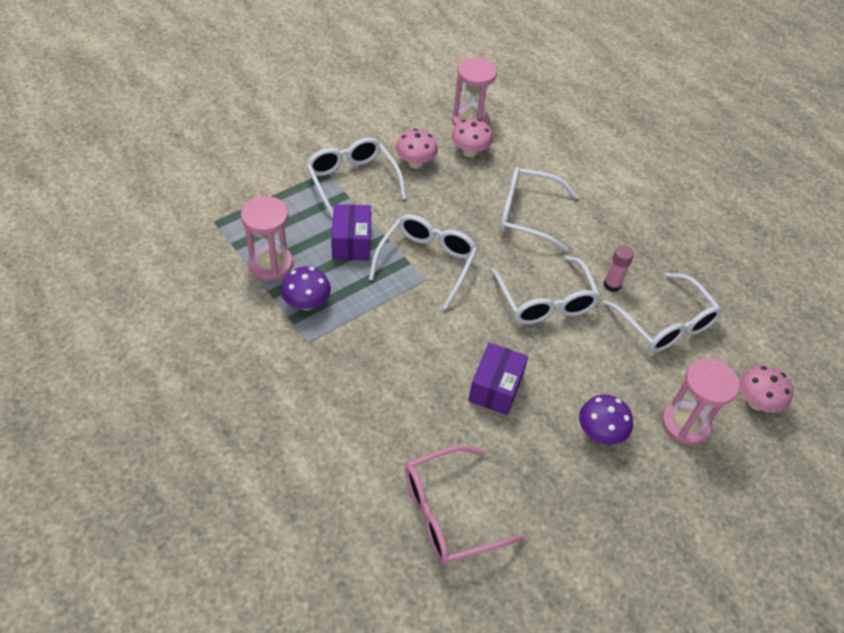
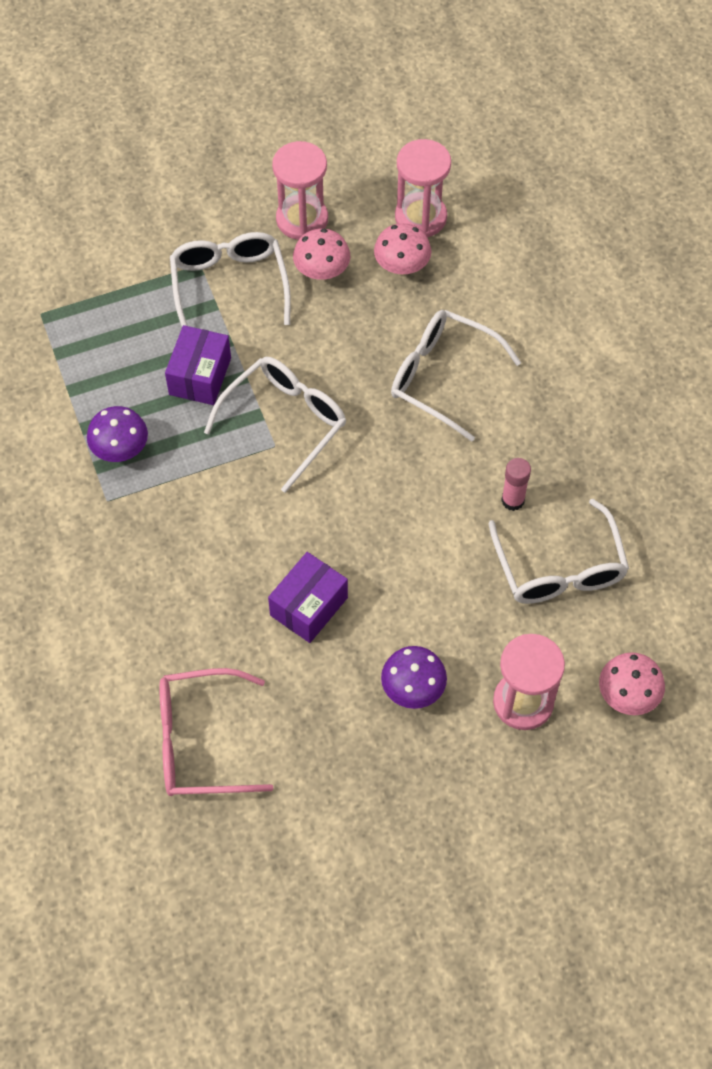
camera: 20 degrees right, 10 degrees up
(271, 264) = (93, 387): pink hourglass -> pink hourglass (302, 219)
(545, 301) = (416, 506): white glasses -> none

